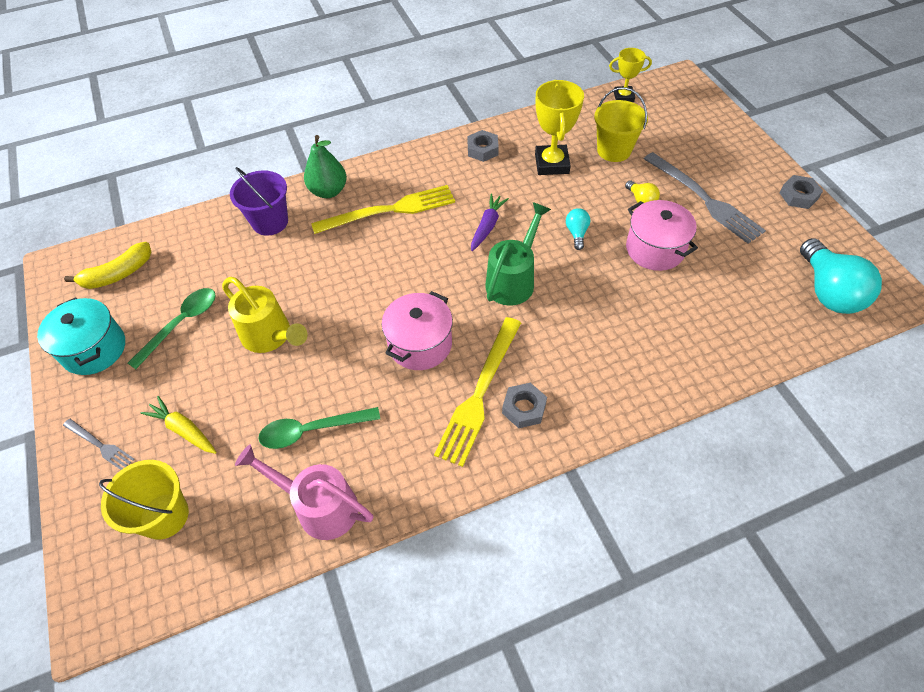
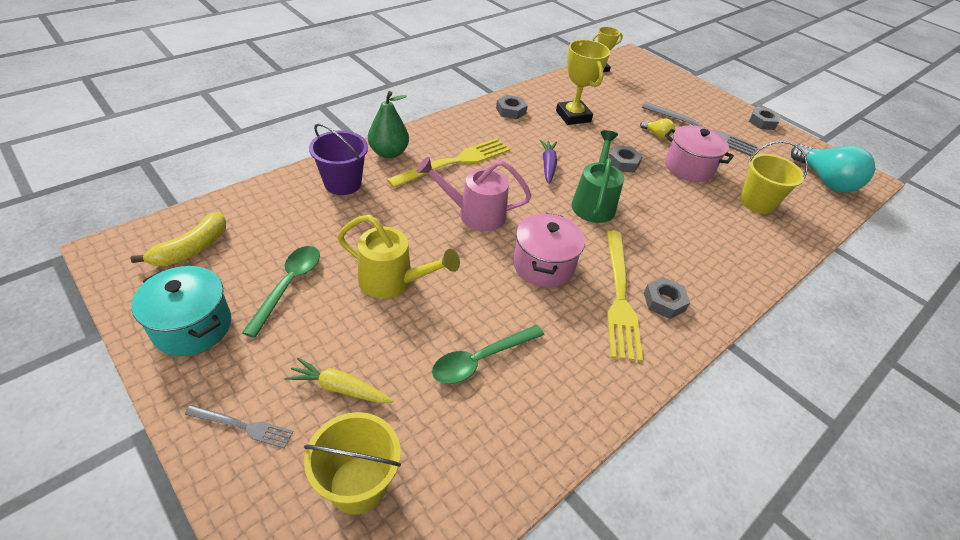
camera: 25 degrees left, 10 degrees down
(319, 506) = (526, 430): pink watering can -> pink watering can (474, 214)
(576, 233) = (623, 163): turquoise light bulb -> grey nut
(614, 150) = (615, 103): yellow bucket -> yellow bucket (757, 202)

